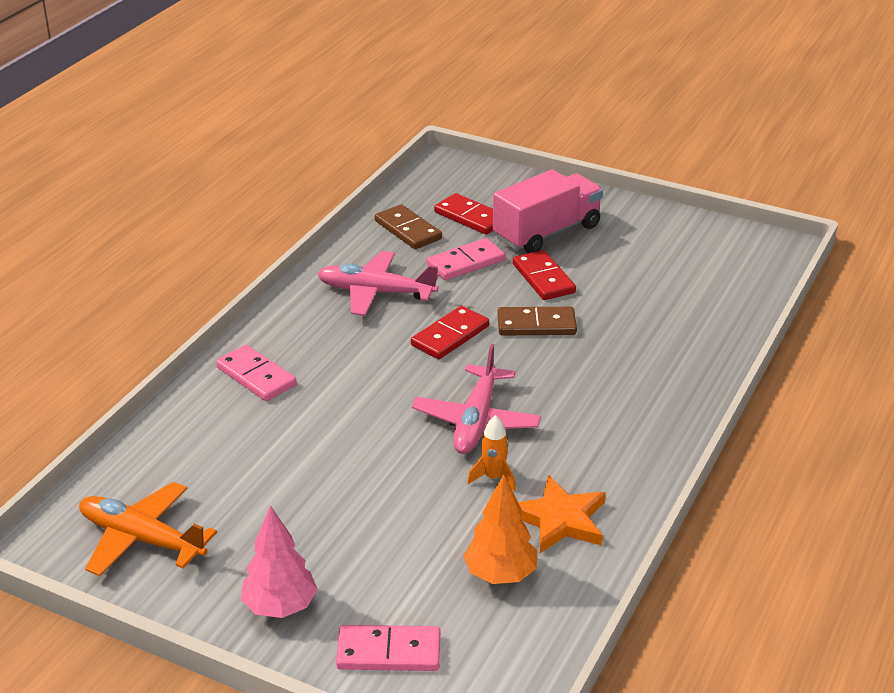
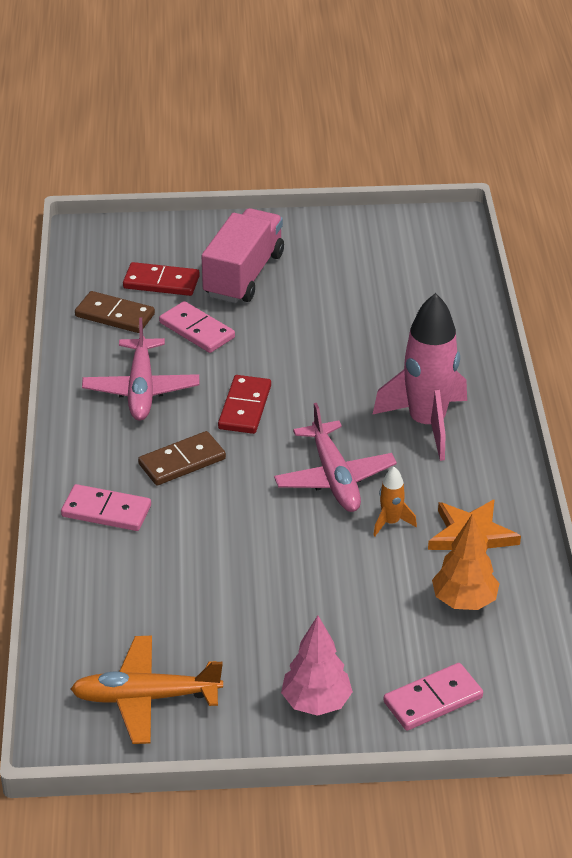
camera: 30 degrees left, 5 degrees up
(375, 292) = (141, 389): pink plane -> pink plane turned 75 degrees counterclockwise
(466, 262) = (197, 330): pink domino -> pink domino turned 75 degrees counterclockwise
(536, 325) = (309, 369): brown domino -> brown domino (182, 461)
(543, 278) = (278, 322): red domino -> none
(605, 406) = (426, 423): none -> pink rocket

